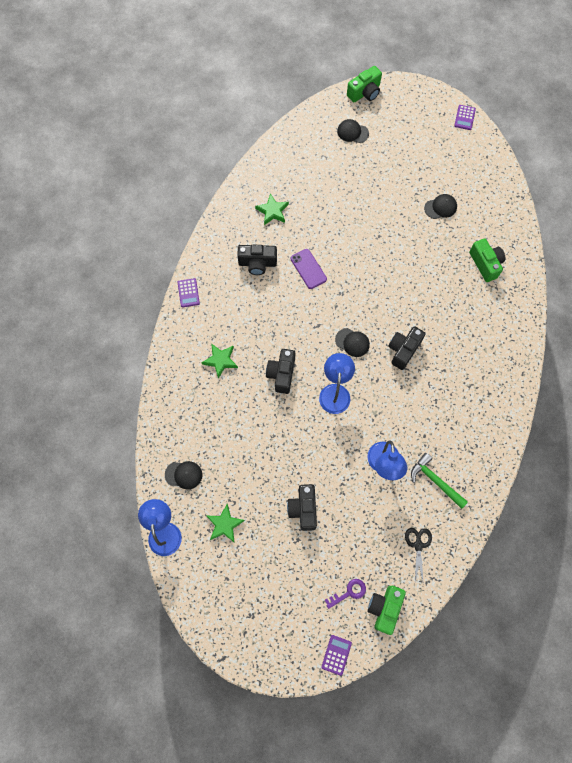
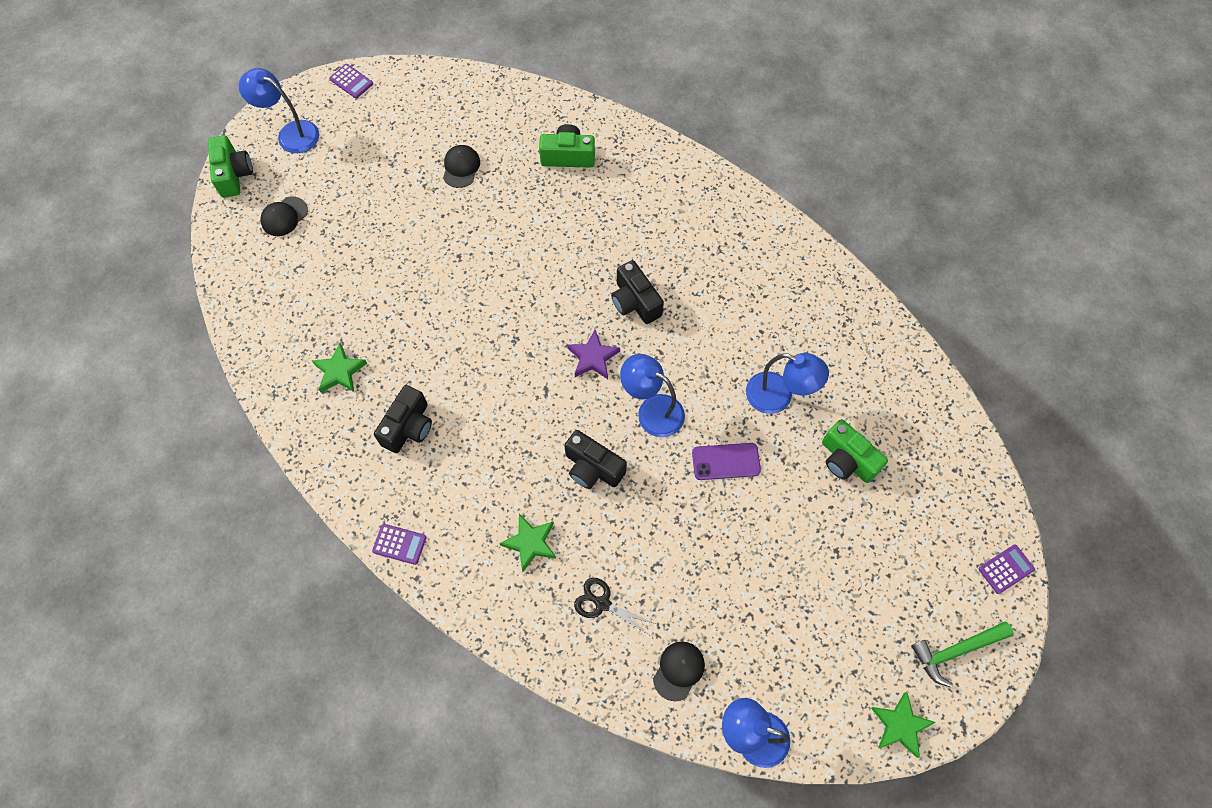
camera: 65 degrees left, 5 degrees down
(224, 524) = (776, 642): green star -> green star (900, 725)
(303, 509) = (797, 524): black camera -> none
(308, 269) = (455, 364): purple phone -> purple phone (726, 461)
(336, 655) = (1006, 569): purple calculator -> purple calculator turned 105 degrees clockwise
(349, 592) = (930, 516): purple key -> none
(352, 342) = (593, 357): black cap -> purple star
(384, 608) = (965, 482): green camera -> green camera (846, 460)
(409, 106) = (291, 133): none -> blue lamp
(418, 545) = (900, 405): black scissors -> black scissors (602, 603)
(435, 481) = (825, 346): green hammer -> green hammer (956, 651)

